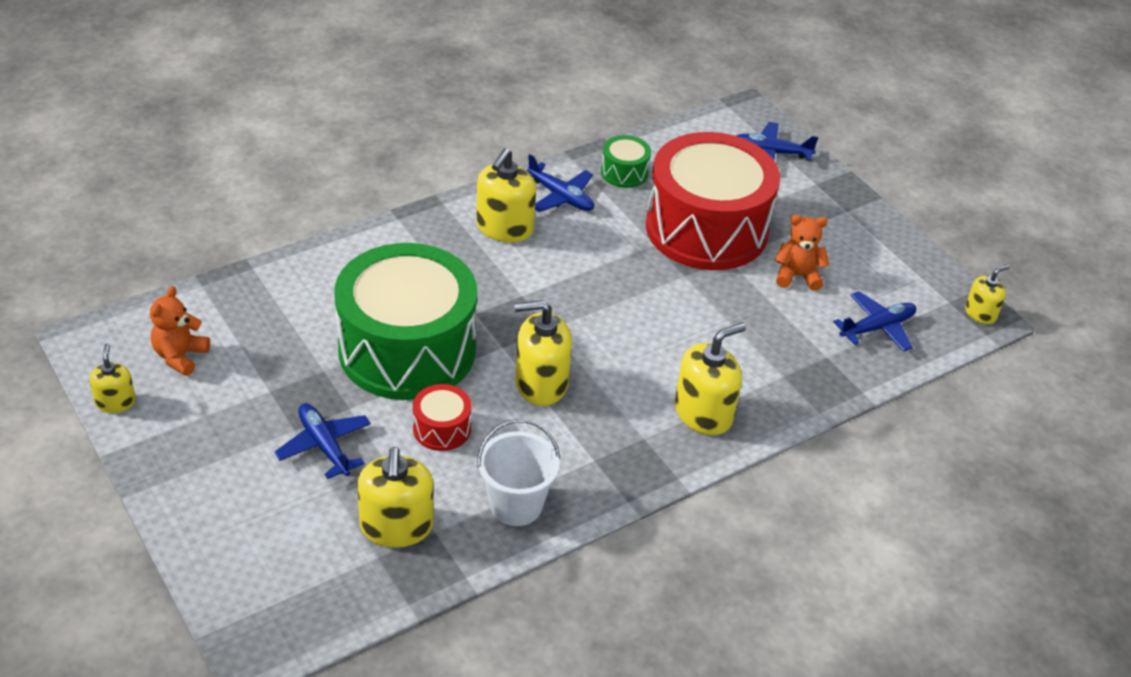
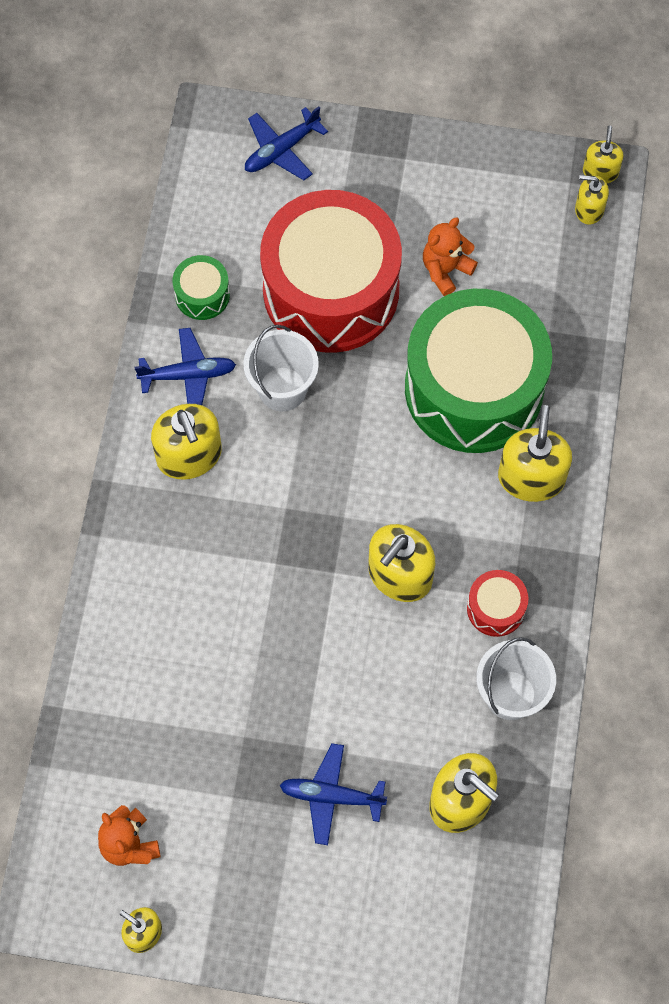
camera: 45 degrees left, 25 degrees up
(407, 349) = (274, 651): green drum -> green drum (474, 388)
(442, 429) = (386, 690): red drum -> red drum (496, 608)
(606, 245) = (282, 389): none -> white bucket
(877, 328) = (551, 263): blue plane -> none
(945, 324) = (589, 209): none -> yellow soap dispenser

